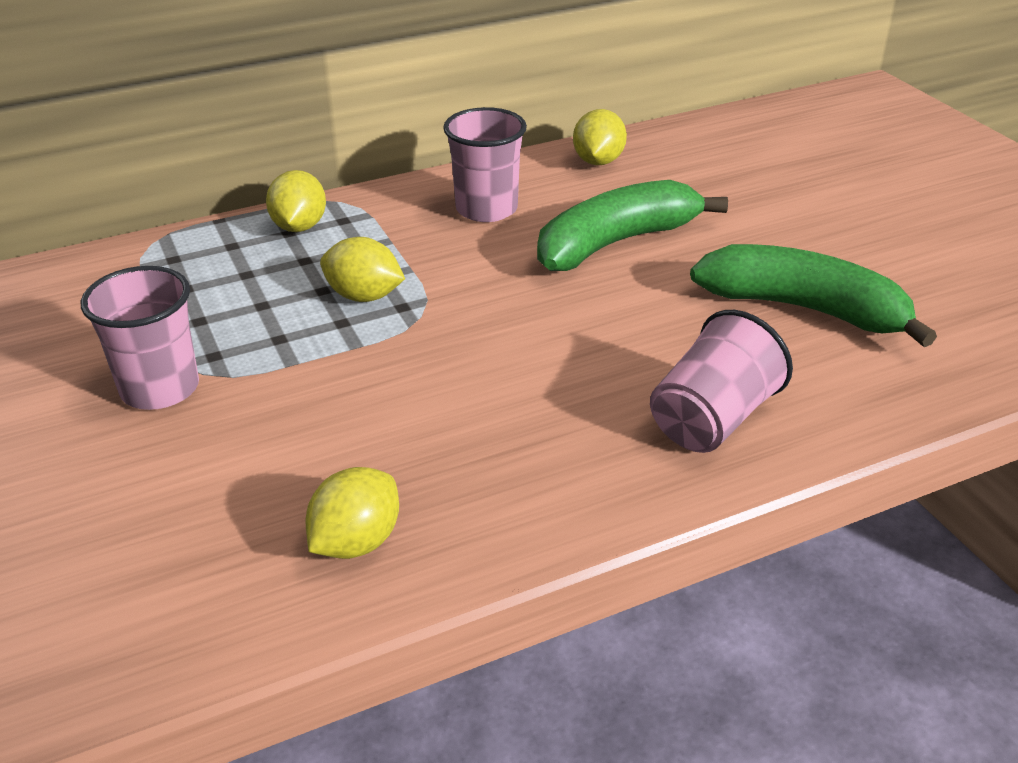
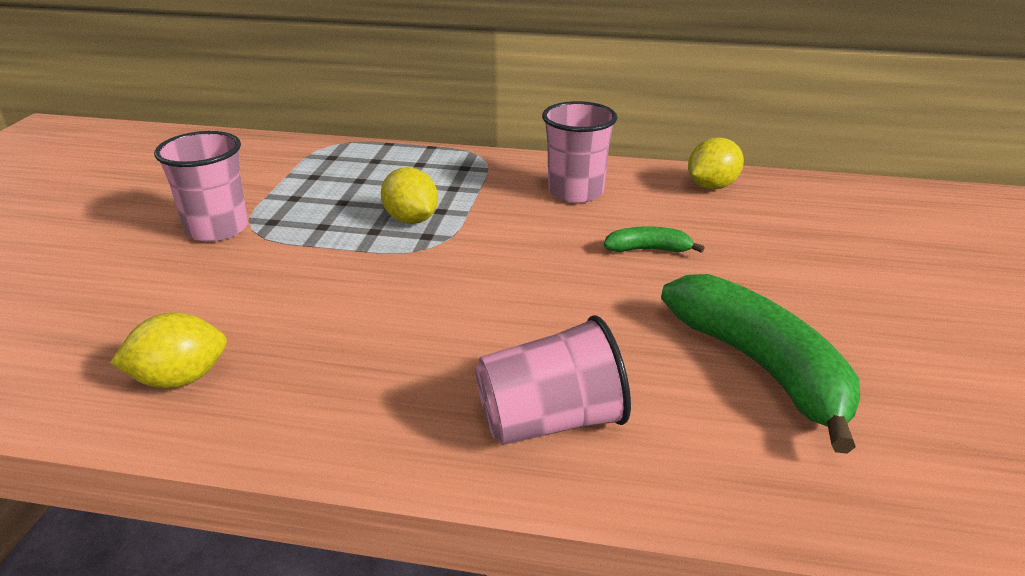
camera: 35 degrees right, 5 degrees down
(299, 227) = (431, 162): yellow lemon -> none
(615, 243) = (648, 249): green banana -> green banana, size x0.46

